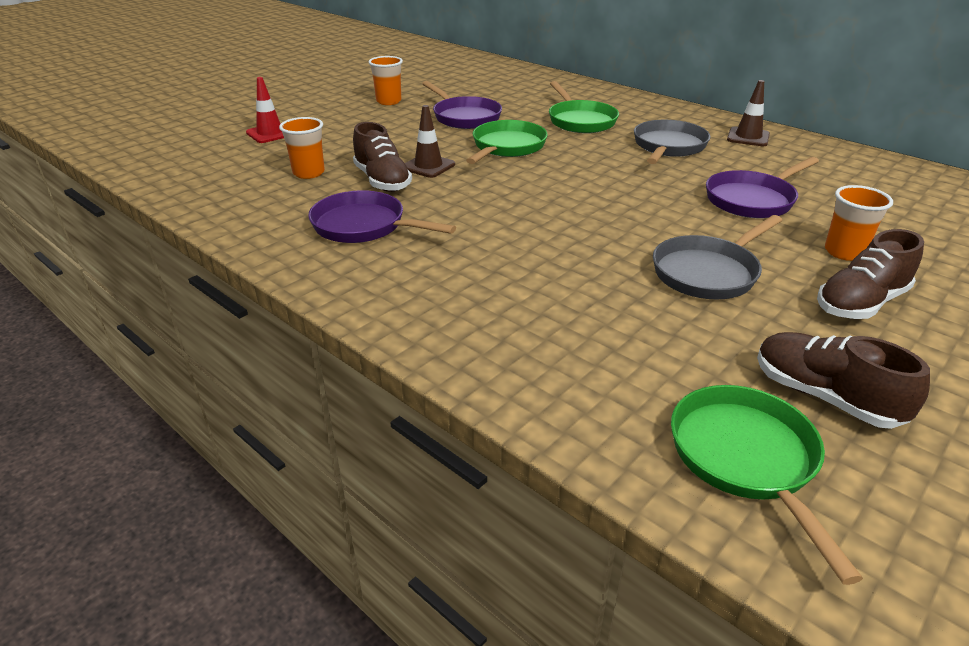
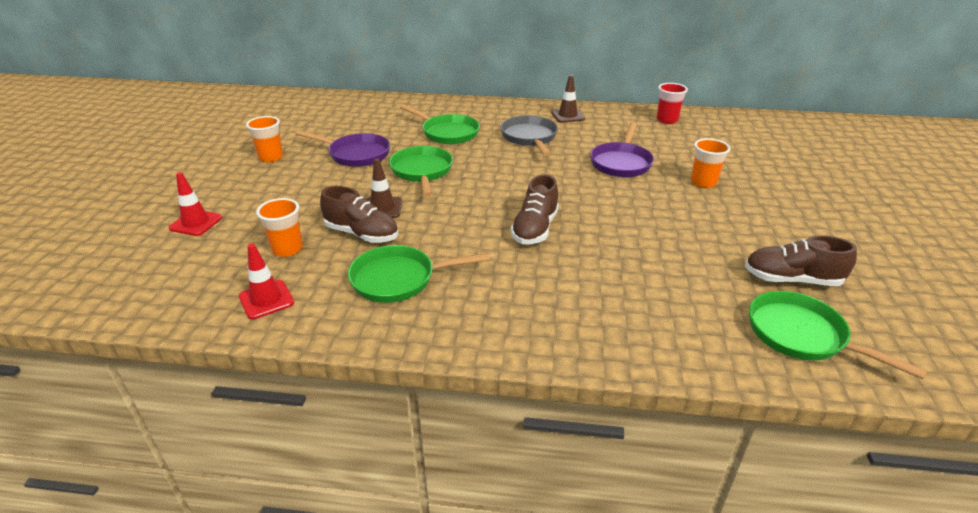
camera: 35 degrees left, 0 degrees up
(245, 203) = (266, 299): none -> red traffic cone
(364, 226) = (398, 279): purple pan -> green pan
(708, 272) = (655, 224): grey pan -> none
(860, 303) = (745, 213): brown shoe -> brown shoe (535, 229)
(888, 173) = (667, 120): none -> red cup

